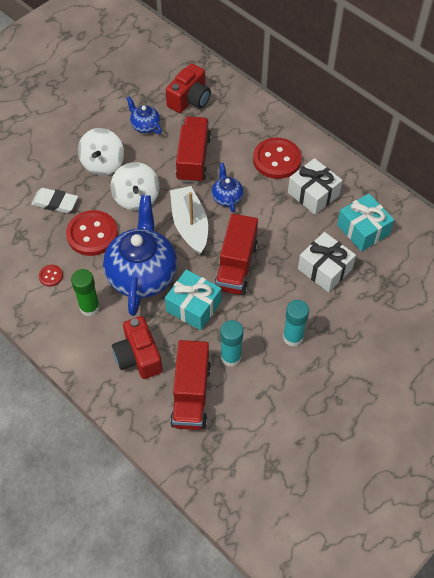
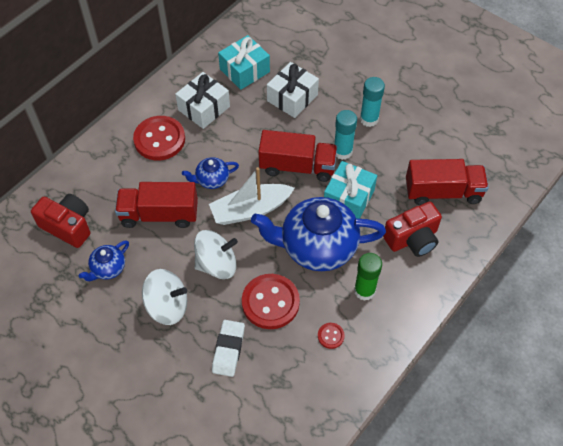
camera: 95 degrees left, 0 degrees up
(231, 357) = (398, 164): turquoise glue stick -> turquoise glue stick (342, 151)

